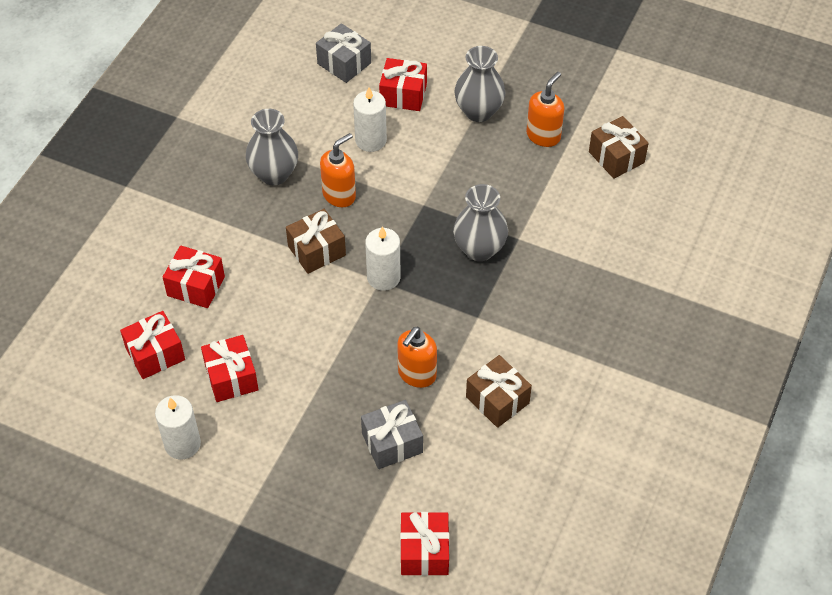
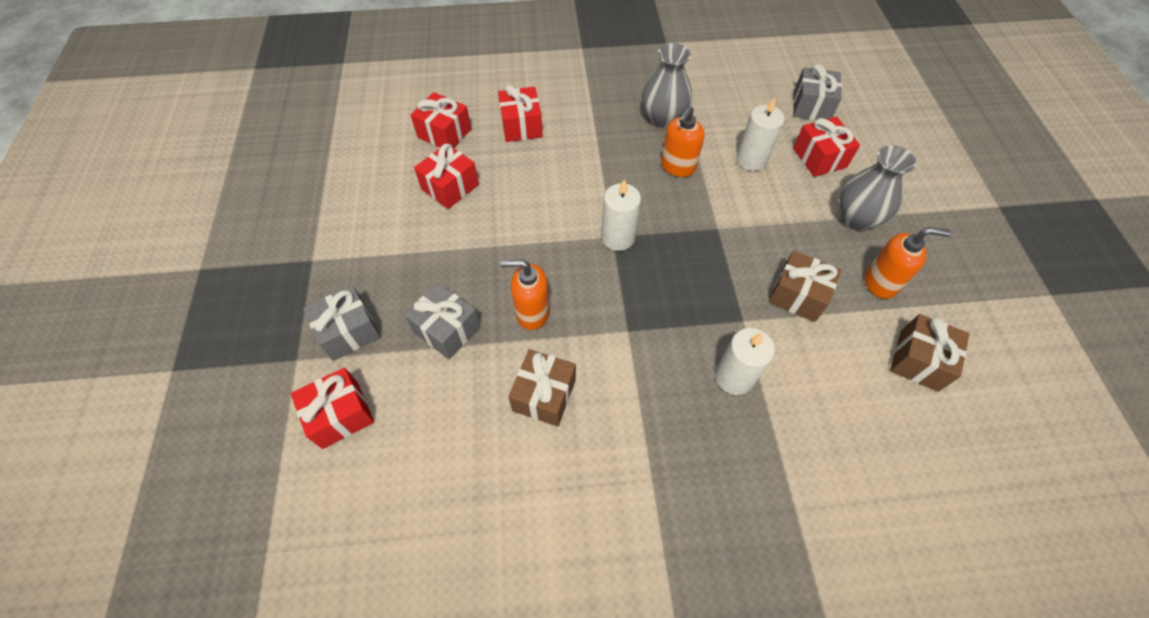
camera: 60 degrees right, 5 degrees up
(182, 444) = (371, 188): white candle -> white candle (734, 377)
(316, 251) = (610, 180): brown gift -> brown gift (798, 295)
(339, 195) = (677, 167): orange soap dispenser -> orange soap dispenser turned 105 degrees clockwise
(344, 518) = (349, 331): none -> grey gift
(479, 249) = (705, 294): grey vase -> none

